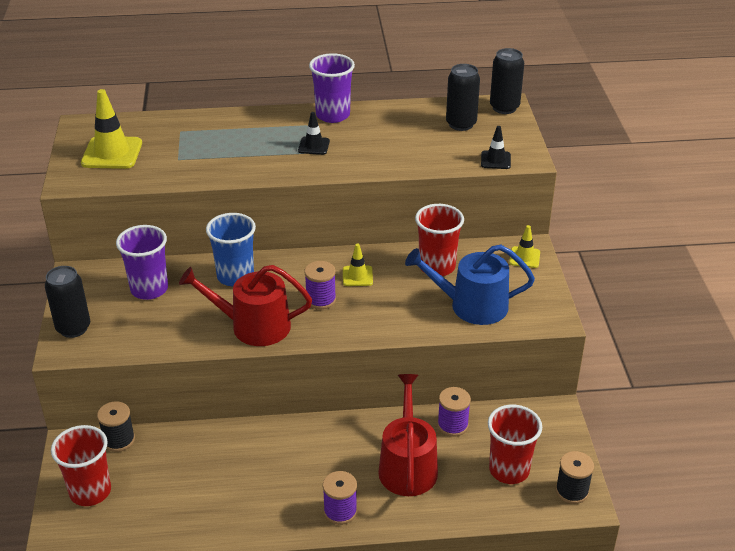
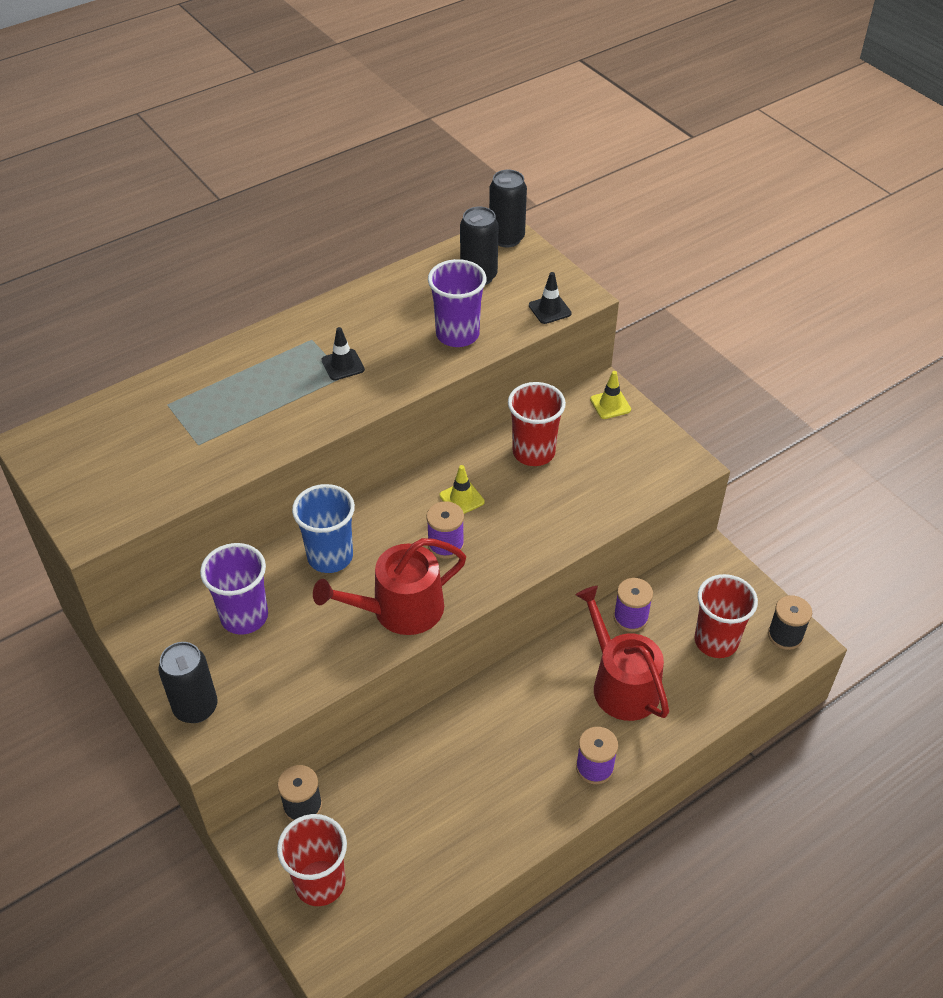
camera: 30 degrees left, 10 degrees up
(112, 153) = (108, 468): yellow traffic cone -> none
(333, 115) = (330, 315): purple cup -> purple cup (457, 335)
(471, 306) = (602, 484): blue watering can -> none

